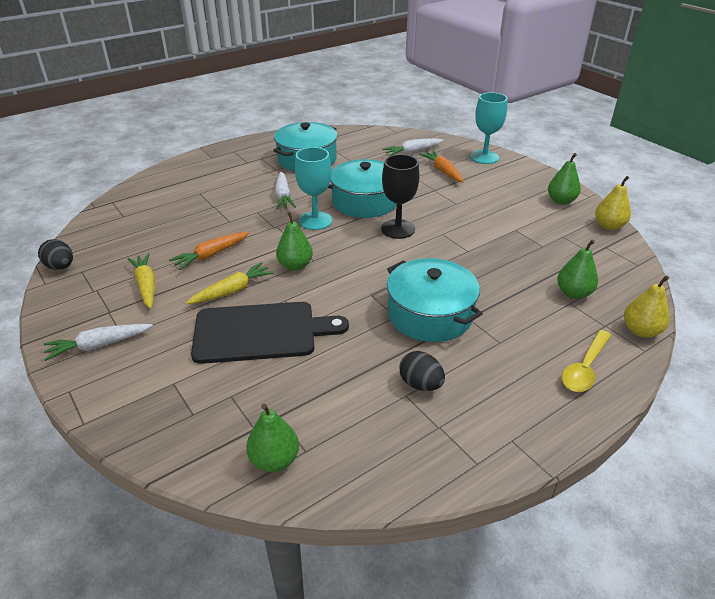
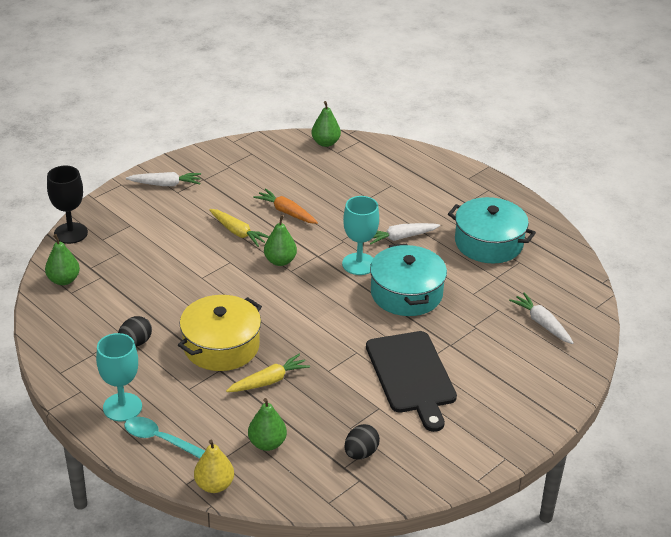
camera: 80 degrees right, 0 degrees up
(60, 267) = (255, 142): black egg -> black egg (361, 453)
(99, 345) = (165, 184): white carrot -> white carrot turned 120 degrees clockwise
(146, 285) = (238, 188): yellow carrot -> yellow carrot (269, 381)
(260, 332) = (187, 255): black cutting board -> black cutting board (412, 376)
(398, 229) = (357, 320): black goblet -> black goblet (71, 233)
(430, 314) = (221, 346): turquoise pot -> yellow pot
(442, 171) = (498, 350): orange carrot -> none
(484, 157) = (552, 387): turquoise goblet -> turquoise goblet (122, 407)
(561, 201) = (456, 452): green pear -> green pear (325, 143)
(585, 368) = (160, 439): yellow spoon -> turquoise spoon
(609, 226) = (406, 489): yellow pear -> none

